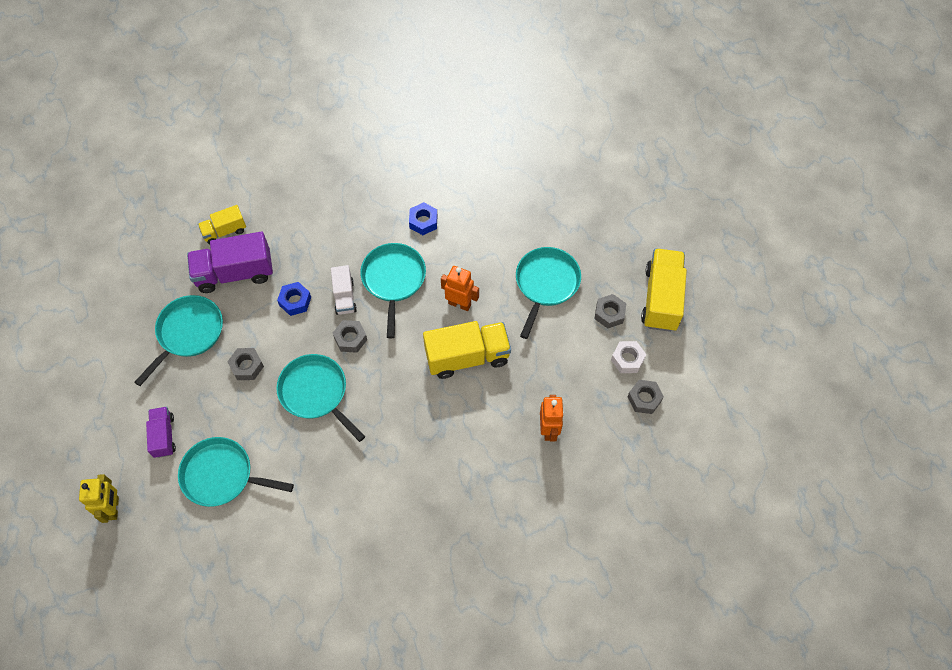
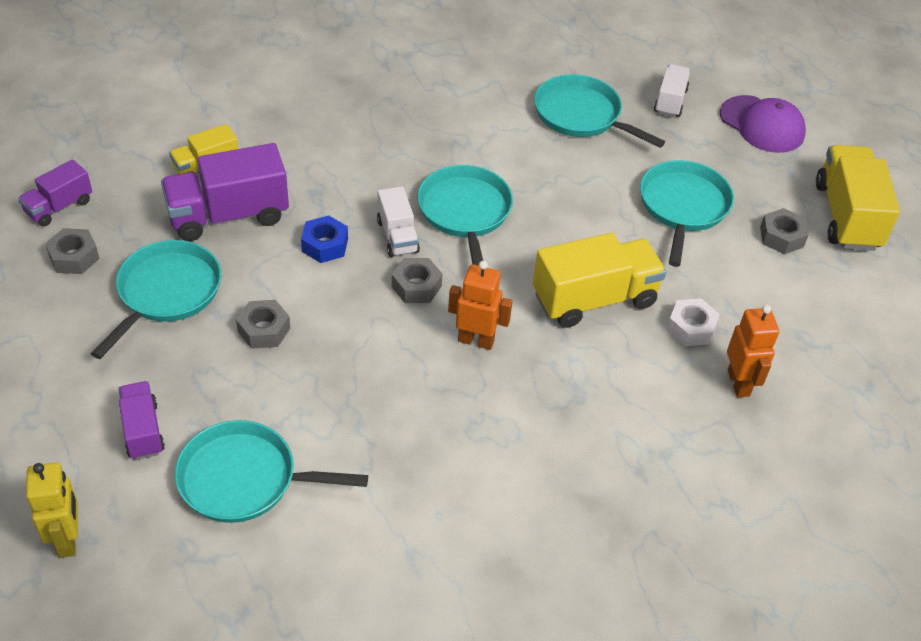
camera: 10 degrees left, 15 degrees down
(125, 259) = (59, 207): none -> purple truck
(315, 392) = (376, 357): turquoise pan -> turquoise pan (581, 115)
(423, 221) = (492, 144): blue nut -> none
(459, 304) = (567, 236): orange robot -> orange robot (476, 340)
(559, 189) = (670, 101): none -> white truck
(621, 213) = (762, 124): none -> purple cap
(627, 359) = (824, 289): white nut -> white nut (691, 328)
(644, 399) = (863, 336): grey nut -> grey nut (74, 257)

